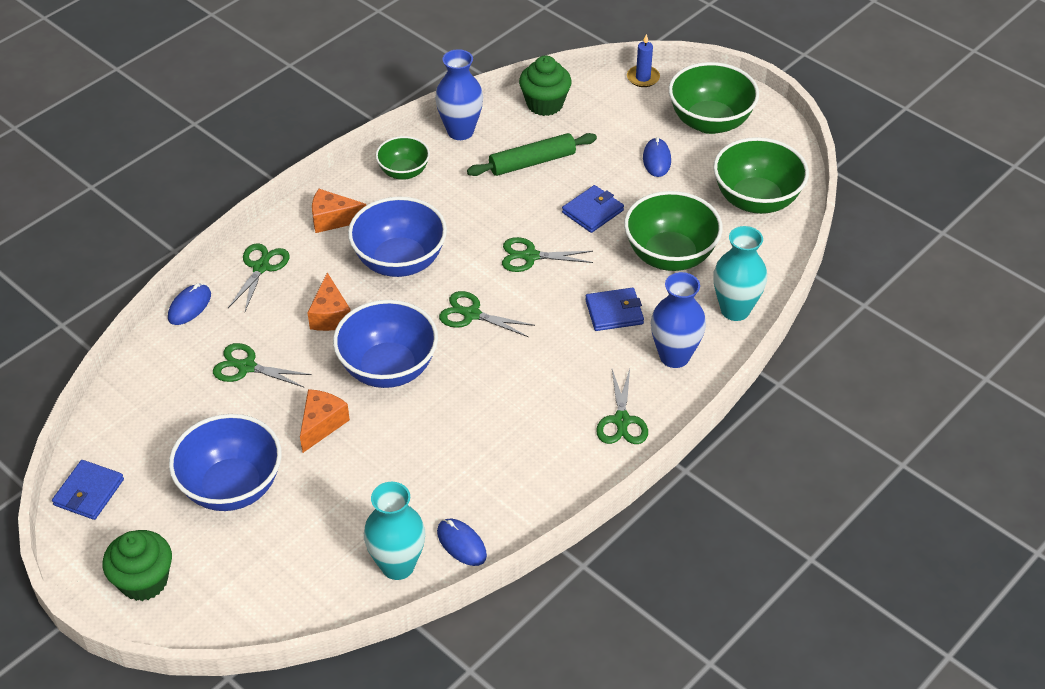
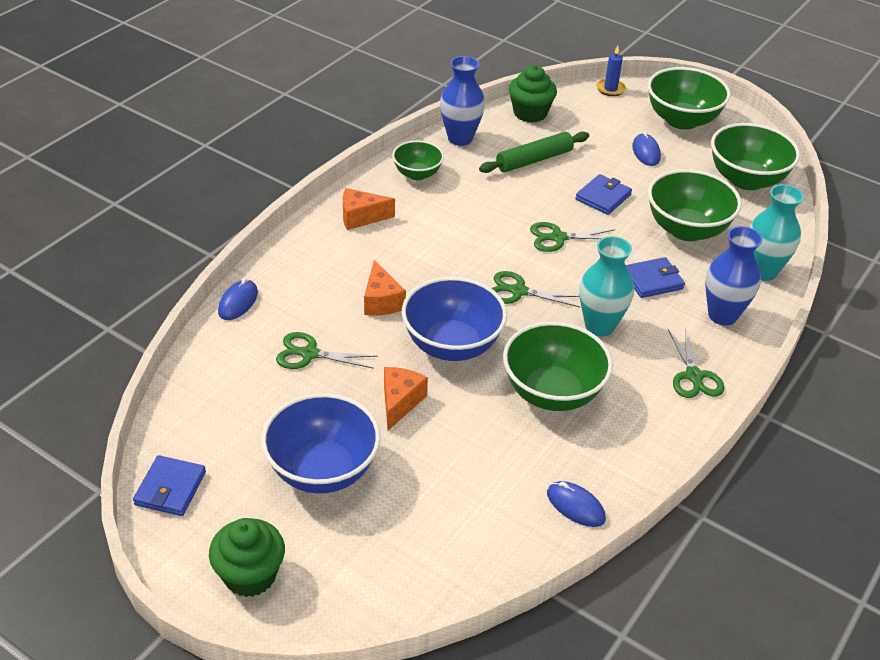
camera: 10 degrees left, 5 degrees down
(261, 267) = (301, 263): green scissors -> none
(397, 565) = (517, 534): turquoise vase -> turquoise vase (599, 326)
(400, 261) = (435, 249): blue bowl -> none
(473, 427) = (552, 393): none -> green bowl

